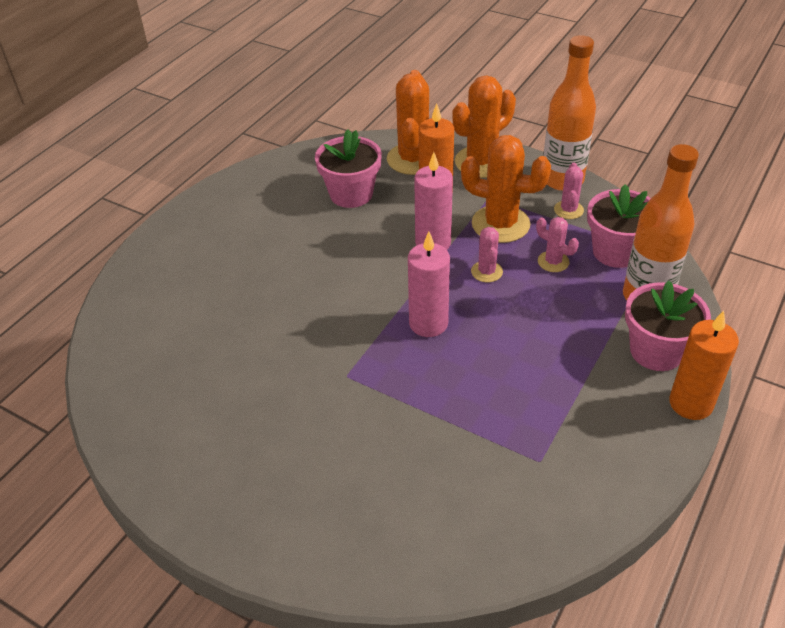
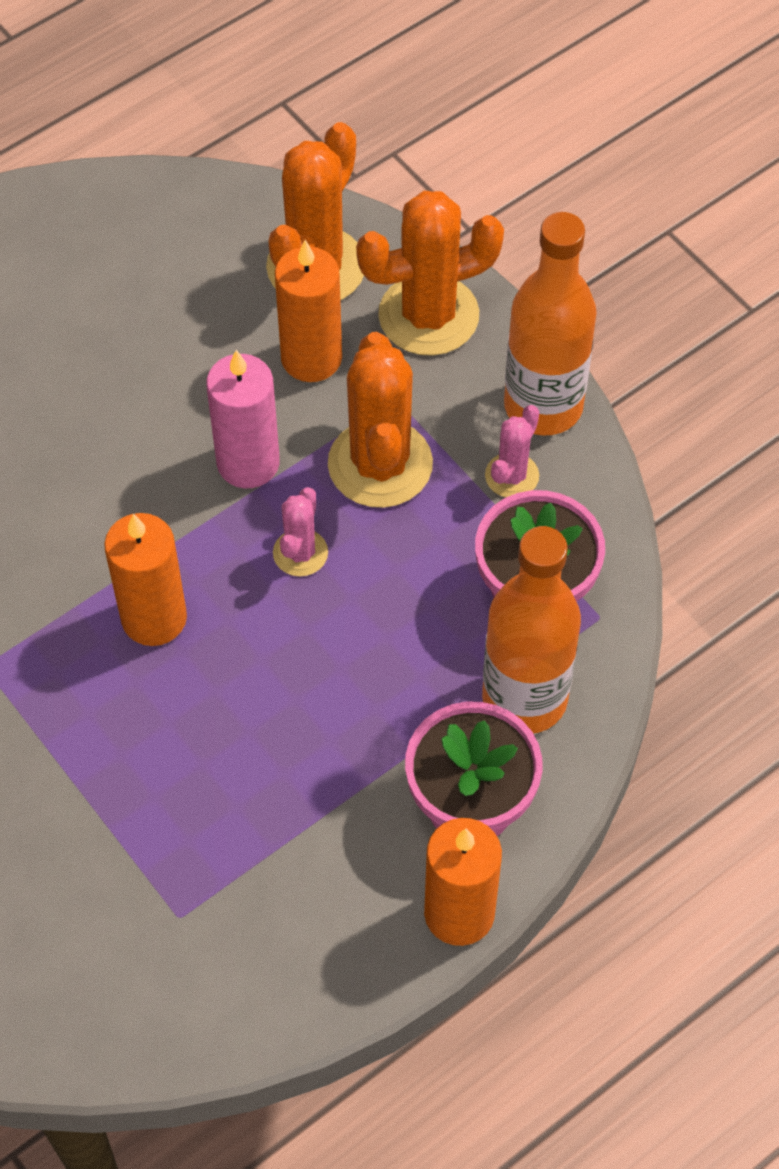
camera: 20 degrees right, 15 degrees up
(351, 194) = (172, 309): pink flower pot -> none
(428, 323) = (154, 618): pink candle -> orange candle
(500, 224) = (380, 464): orange cactus -> orange cactus turned 45 degrees clockwise
(553, 262) = (418, 573): pink cactus -> none

